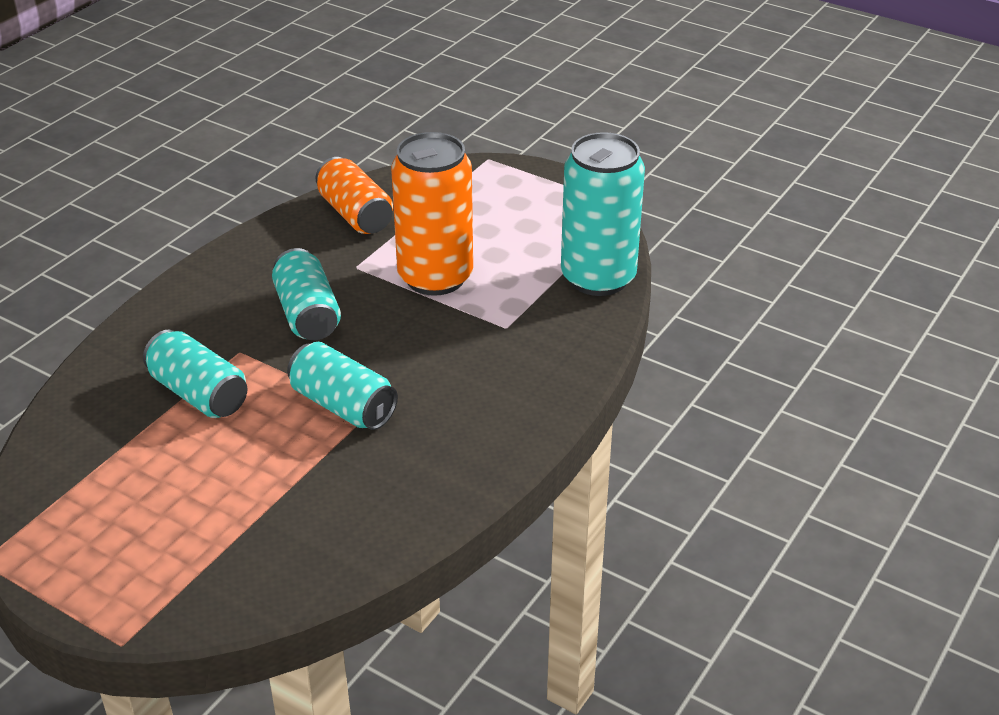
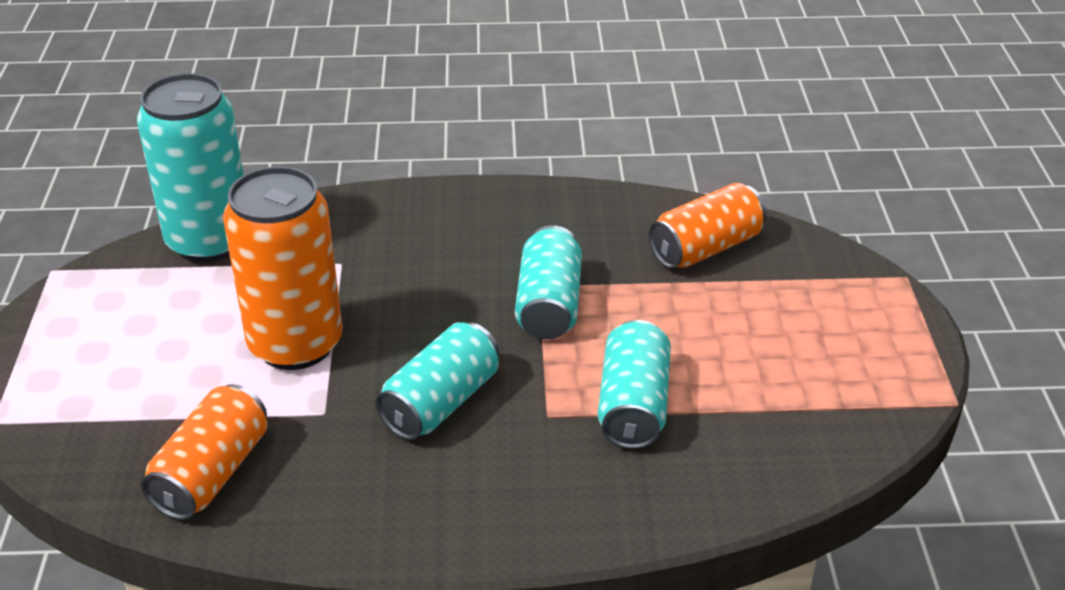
camera: 125 degrees left, 0 degrees up
(307, 533) = (705, 248): none -> orange can

